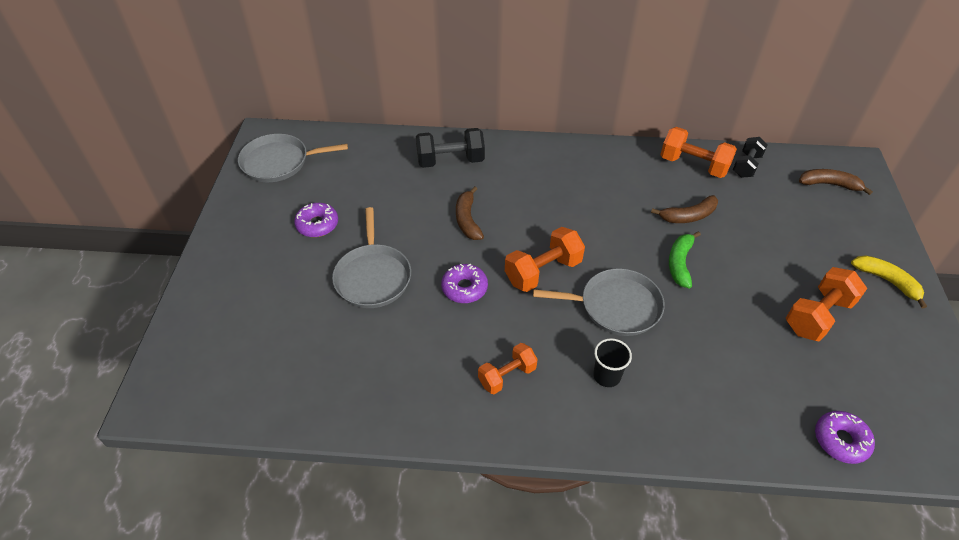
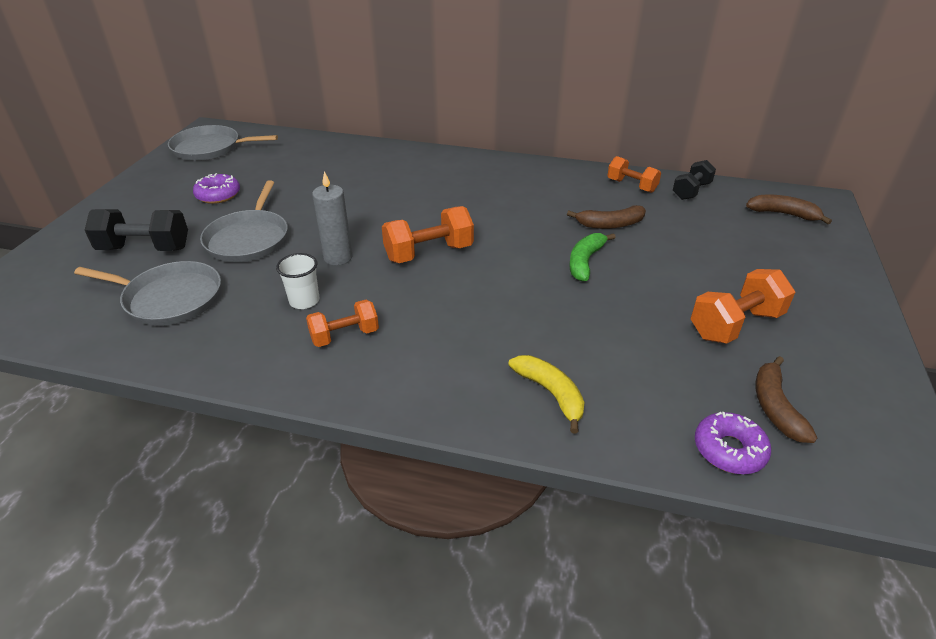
camera: 10 degrees right, 10 degrees down
(450, 161) = (376, 161): black dumbbell -> black dumbbell (145, 248)
(456, 343) = (304, 301): none -> white cup
(464, 288) = (338, 257): purple donut -> grey candle
(467, 220) = (370, 205): brown banana -> brown banana (775, 407)
(606, 376) = (458, 349): black cup -> none
(615, 306) = (496, 290): grey pan -> grey pan (169, 298)
(693, 165) = (631, 186): orange dumbbell -> orange dumbbell, size x0.66
(887, 281) = (832, 302): yellow banana -> yellow banana (550, 393)

